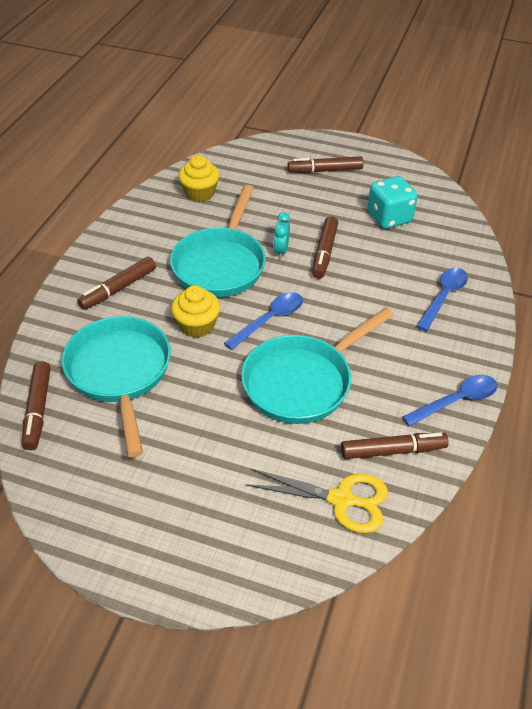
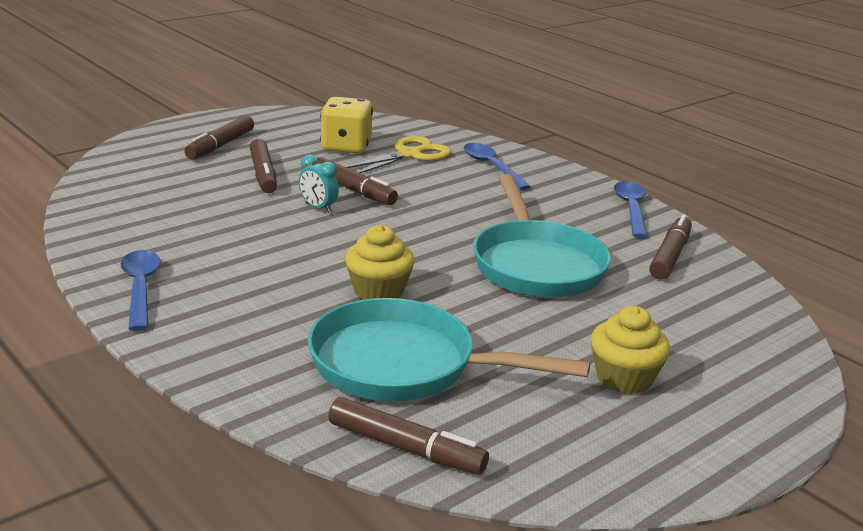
camera: 60 degrees left, 20 degrees down
(118, 289) = (240, 319): brown marker -> brown marker (263, 174)
(200, 193) = (138, 214): yellow cupcake -> yellow cupcake (624, 378)
(221, 264) = (291, 245): turquoise pan -> none
(270, 319) = (422, 249): blue spoon -> blue spoon (140, 288)
(341, 500) = (715, 300): yellow scissors -> yellow scissors (409, 155)
(389, 218) = (346, 147): turquoise dice -> yellow dice

